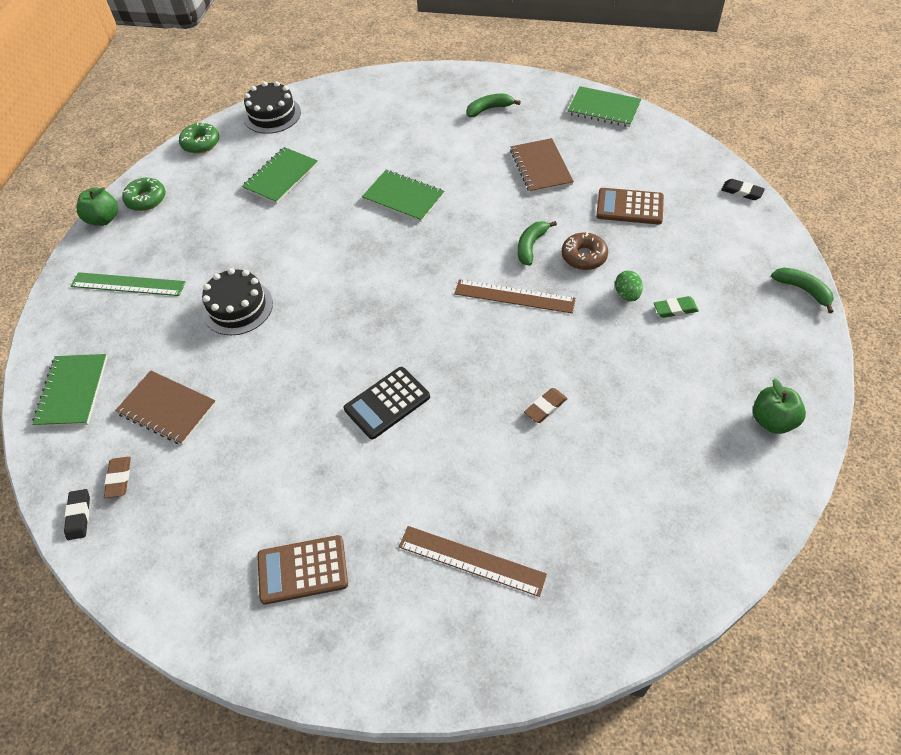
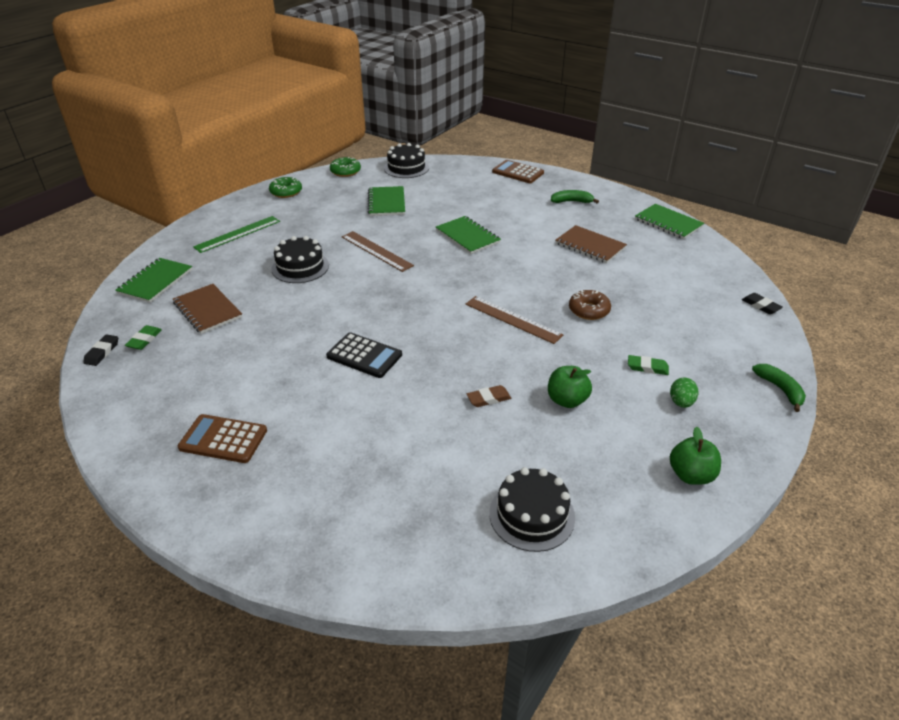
camera: 20 degrees right, 15 degrees down
(103, 219) = (250, 195): green apple -> green apple (567, 400)
(119, 479) = (144, 340): brown eraser -> green eraser
(128, 284) = (238, 234): green ruler -> green ruler turned 75 degrees counterclockwise
(281, 177) = (386, 203): green notebook -> green notebook turned 60 degrees counterclockwise
(387, 403) = (364, 356): black calculator -> black calculator turned 135 degrees counterclockwise
(471, 560) = (355, 481): brown ruler -> brown ruler (376, 251)
(531, 246) = (548, 292): green banana -> none
(540, 167) = (590, 246): brown notebook -> brown notebook turned 60 degrees counterclockwise
(627, 295) = (610, 345): green egg -> green egg (681, 402)
(629, 207) = (650, 289): brown calculator -> brown calculator (517, 172)
(658, 525) = (532, 515): none -> black cake

